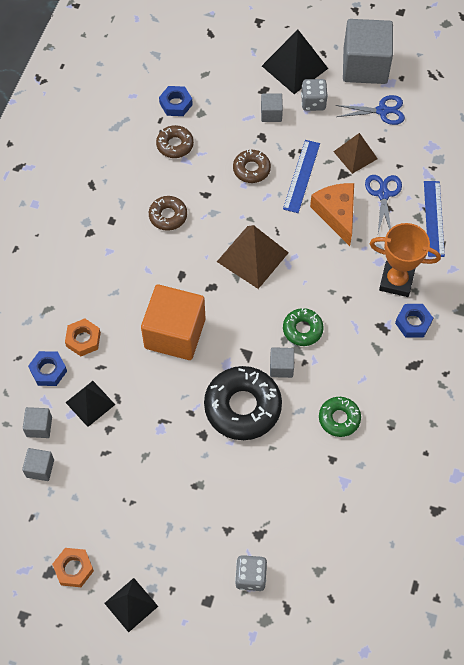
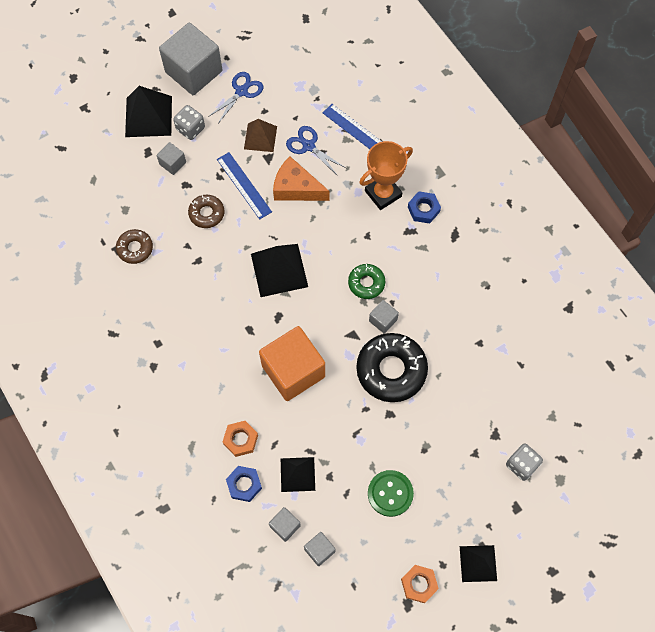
camera: 50 degrees left, 5 degrees up
(133, 487) = (390, 493): none -> green button
(168, 216) = (191, 300): brown donut -> none
(176, 104) = (99, 220): blue nut -> none
(252, 257) = (279, 270): brown pyramid -> black pyramid
(339, 418) = (454, 314): green donut -> none

